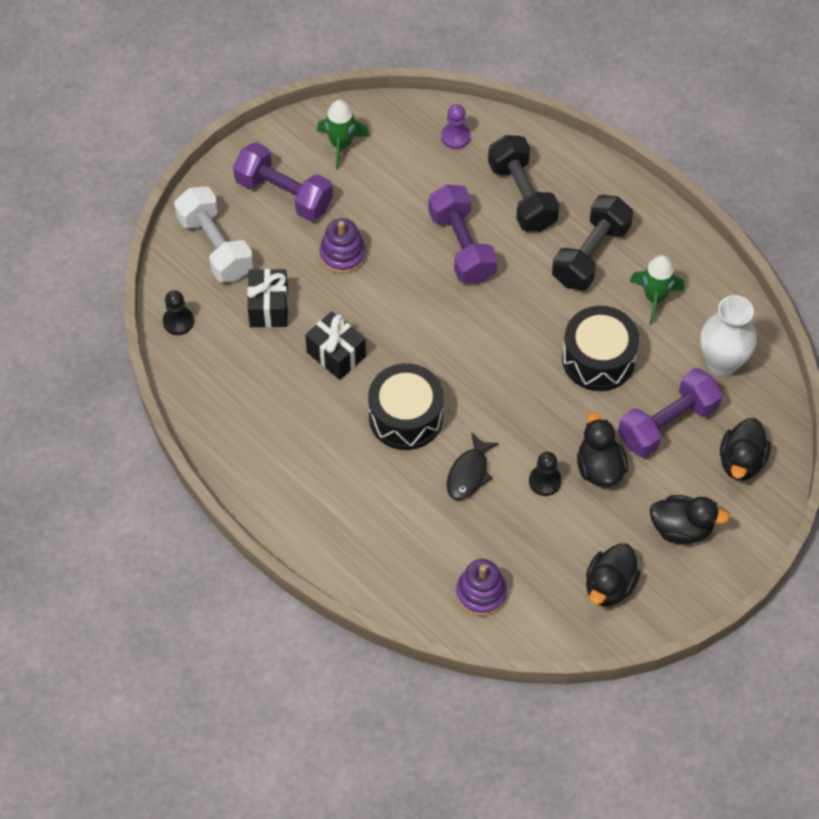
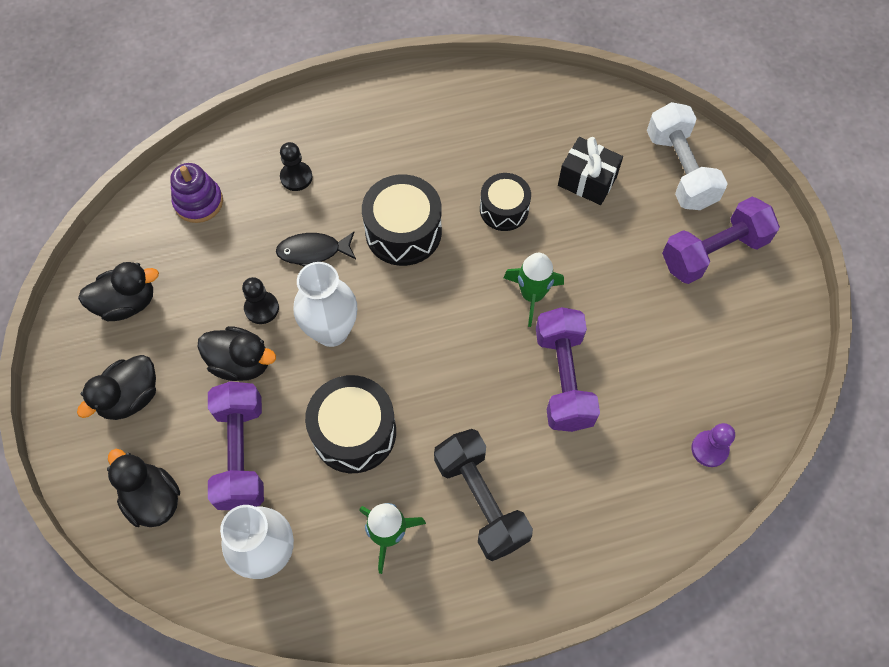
camera: 120 degrees right, 5 degrees up
(178, 321) = (612, 108): black pawn -> black pawn (296, 177)
(215, 246) = (680, 170): white dumbbell -> white dumbbell turned 75 degrees clockwise
(336, 354) = (504, 209): black gift -> black drum
(341, 144) = (752, 332): green rocket -> green rocket (532, 295)
(342, 254) = (613, 268): purple stacking toy -> none
(462, 246) = (563, 379): purple dumbbell -> purple dumbbell turned 75 degrees clockwise
(469, 473) = (313, 252): black fish -> black fish turned 60 degrees counterclockwise
(522, 196) = (595, 474): black dumbbell -> none
(529, 419) = (331, 331): none -> white vase
(609, 586) = (127, 303): black duck -> black duck turned 105 degrees clockwise

